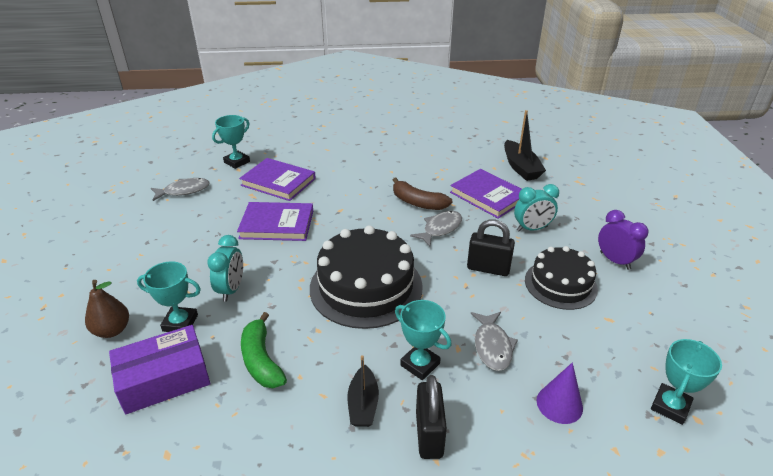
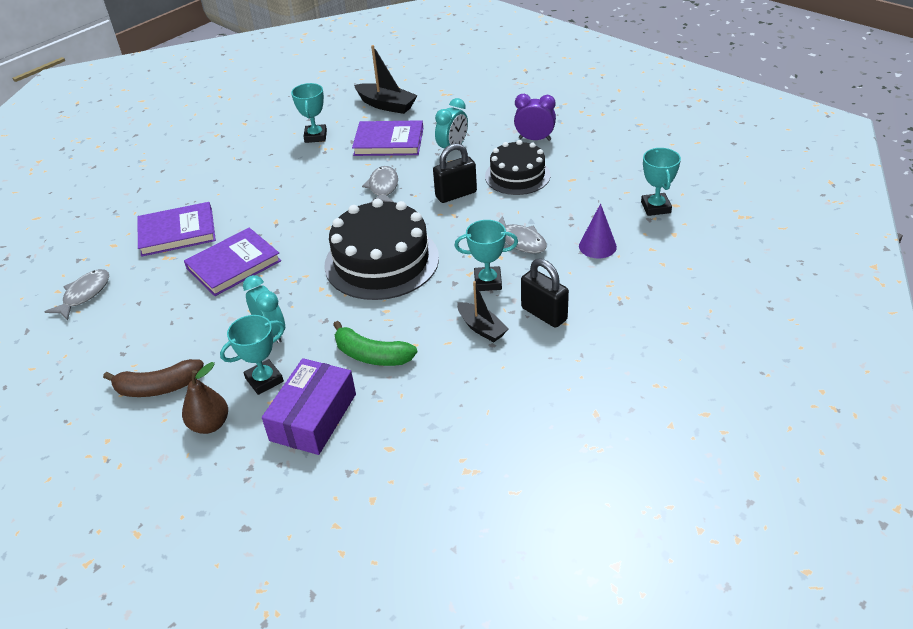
camera: 40 degrees left, 5 degrees up
(237, 162) = (100, 240): turquoise trophy -> turquoise trophy (315, 136)
(418, 202) = (337, 178): brown banana -> brown banana (159, 387)

